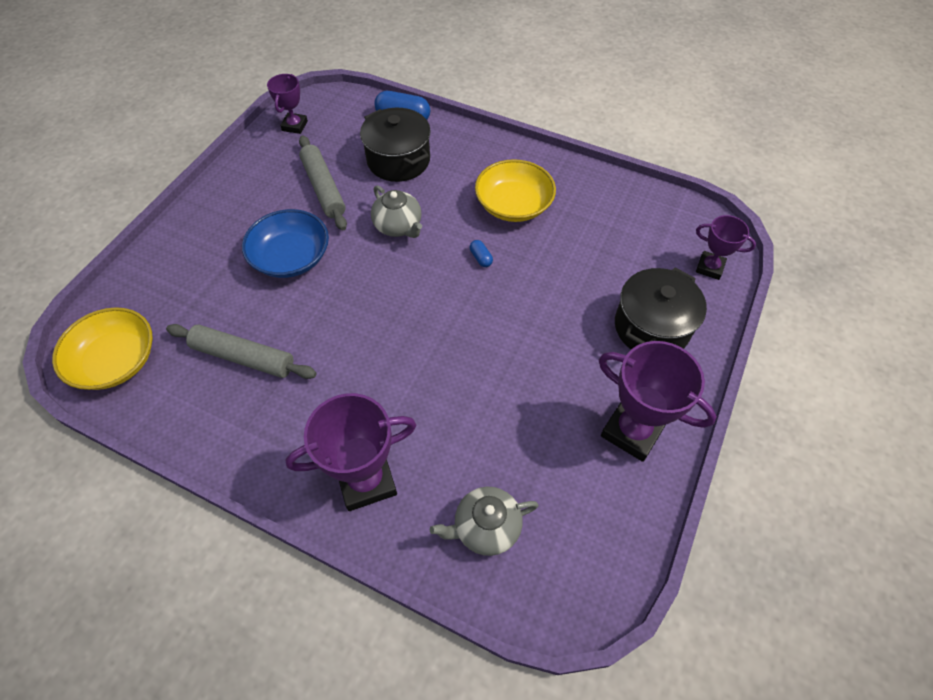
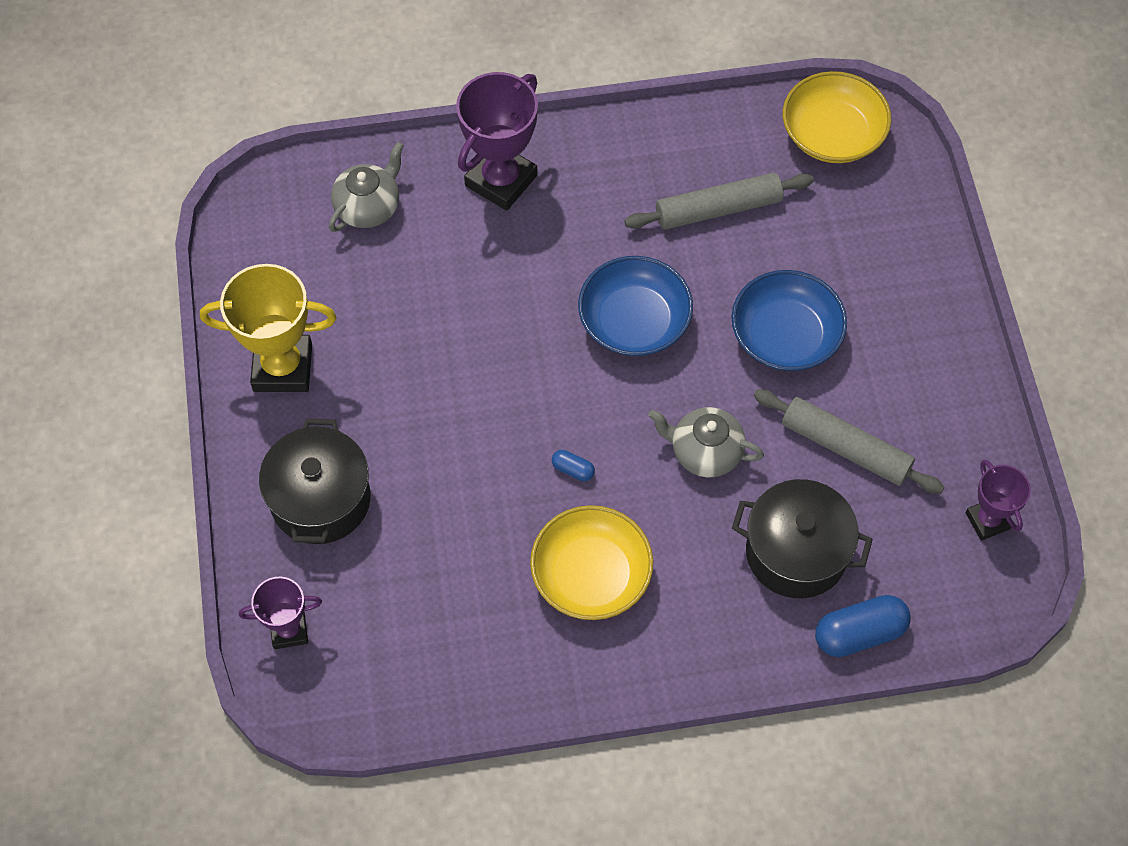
camera: 145 degrees right, 5 degrees up
(369, 318) = (634, 321): none -> blue bowl
(632, 431) = (282, 367): purple trophy -> yellow trophy

